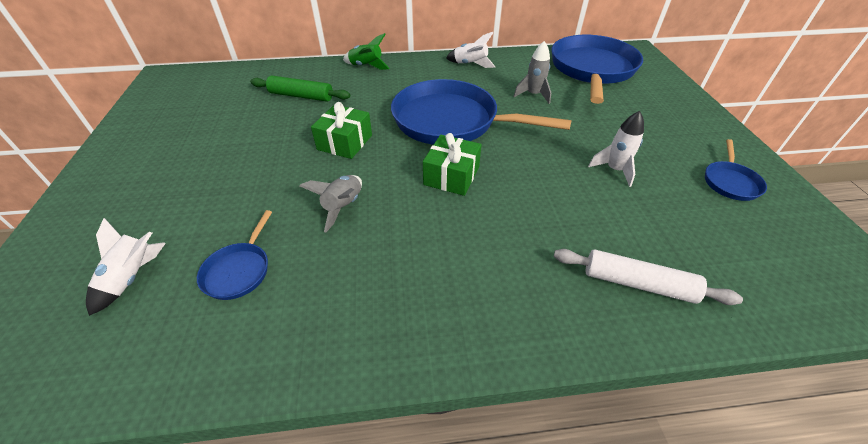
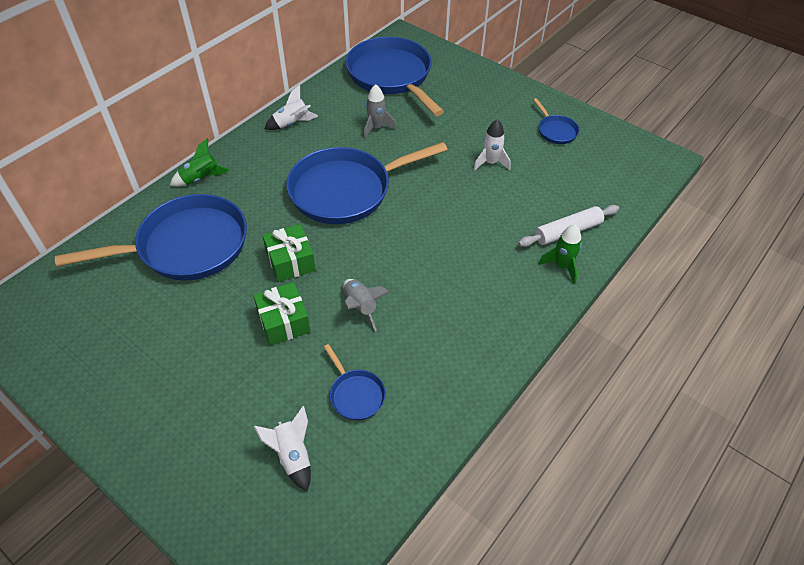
camera: 45 degrees left, 5 degrees up
(301, 96) = (186, 246): green rolling pin -> blue pan
(451, 176) = (401, 235): green gift -> green gift (283, 321)
(587, 314) = (562, 266): none -> green rocket

